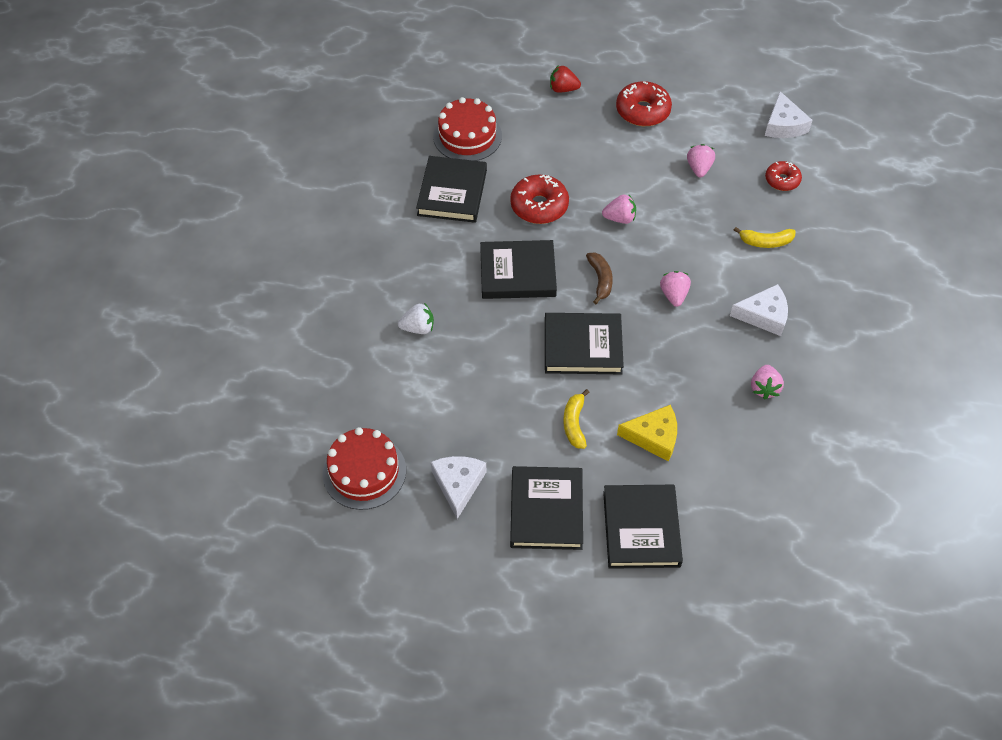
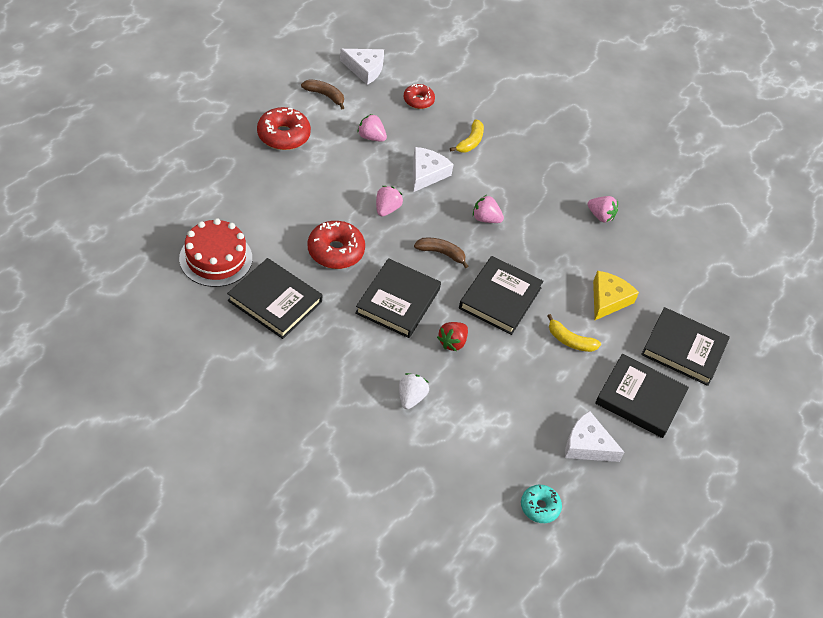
camera: 70 degrees left, 5 degrees down
(364, 472) = (539, 507): red cake -> turquoise donut
(563, 89) = (215, 169): red strawberry -> red strawberry (452, 342)
(719, 114) = (325, 96): none -> brown banana
(764, 315) = (537, 180): white cheese -> white cheese (427, 173)

